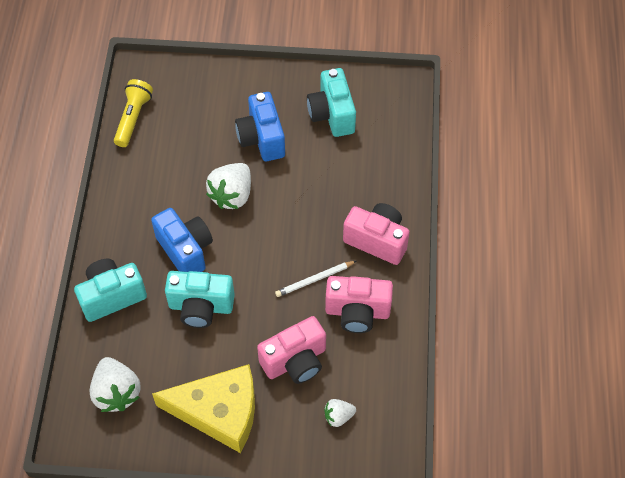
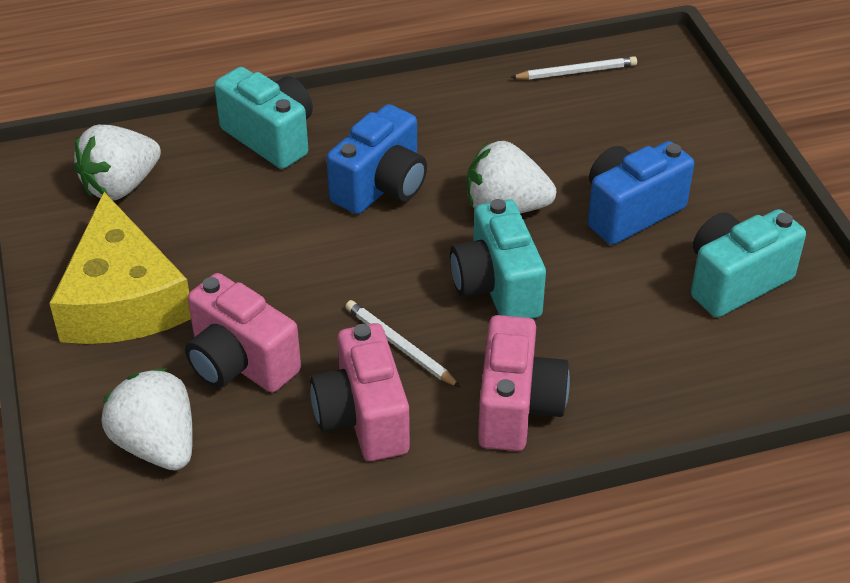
camera: 70 degrees right, 15 degrees down
(133, 118) = (576, 72): yellow flashlight -> white pencil
(201, 307) = (292, 230): turquoise camera -> turquoise camera (497, 287)
(338, 416) = (157, 445): white strawberry -> white strawberry, size x1.82

